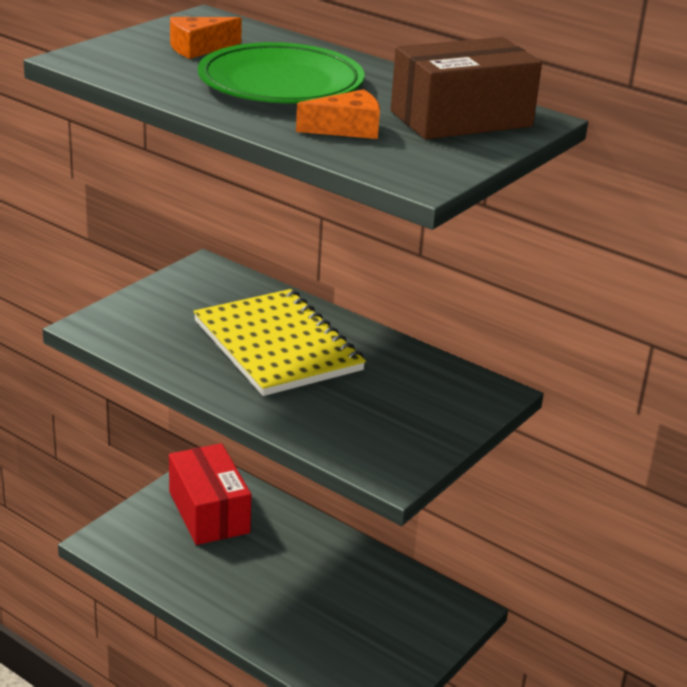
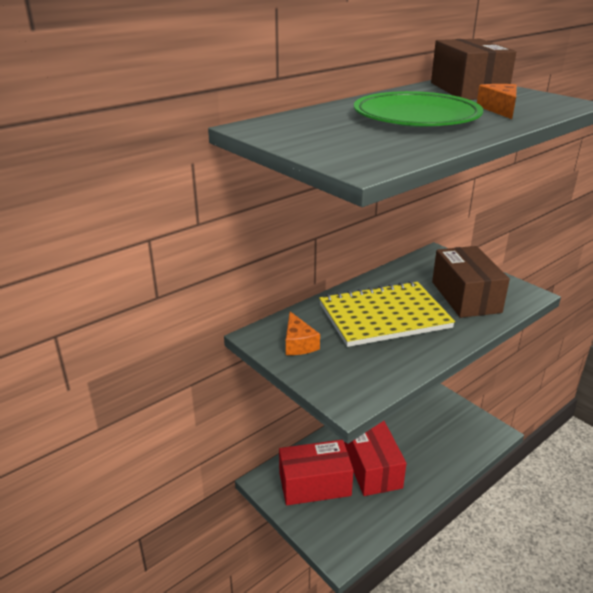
camera: 75 degrees left, 0 degrees up
(199, 48) = (335, 132): orange cheese -> orange cheese (298, 343)
(251, 562) = (372, 468): none -> red box
(358, 413) = (465, 297): none -> brown box

